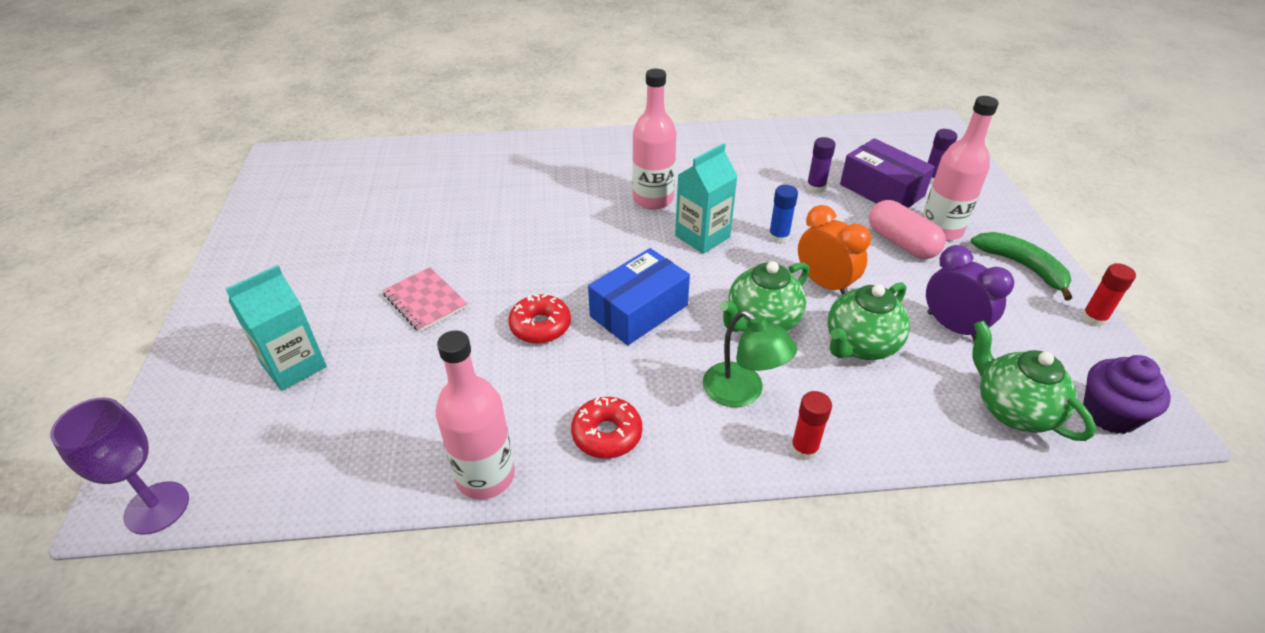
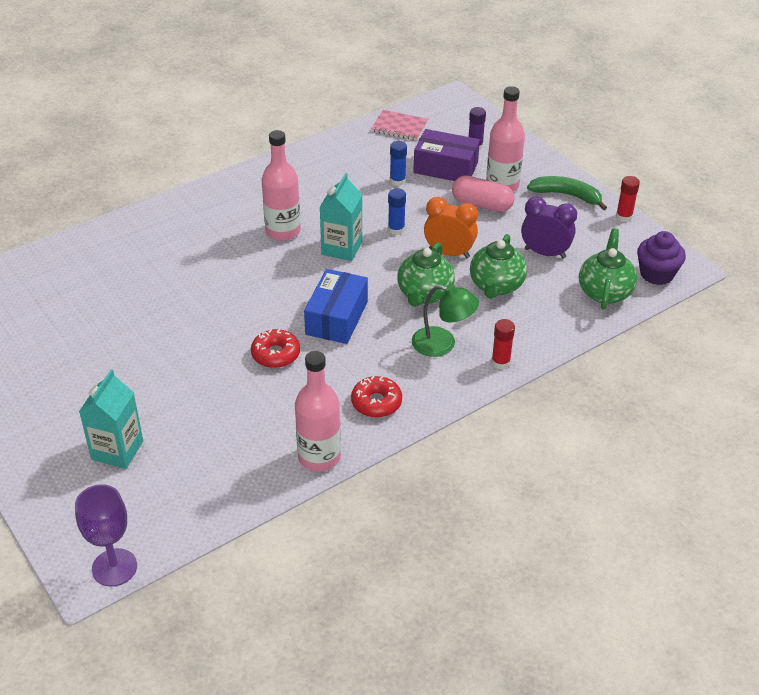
camera: 30 degrees left, 0 degrees up
(425, 301) = (173, 370): pink notebook -> pink notebook (399, 126)
(816, 187) = (397, 181): purple glue stick -> blue glue stick
(1013, 410) = (604, 292): green teapot -> green teapot turned 75 degrees clockwise

